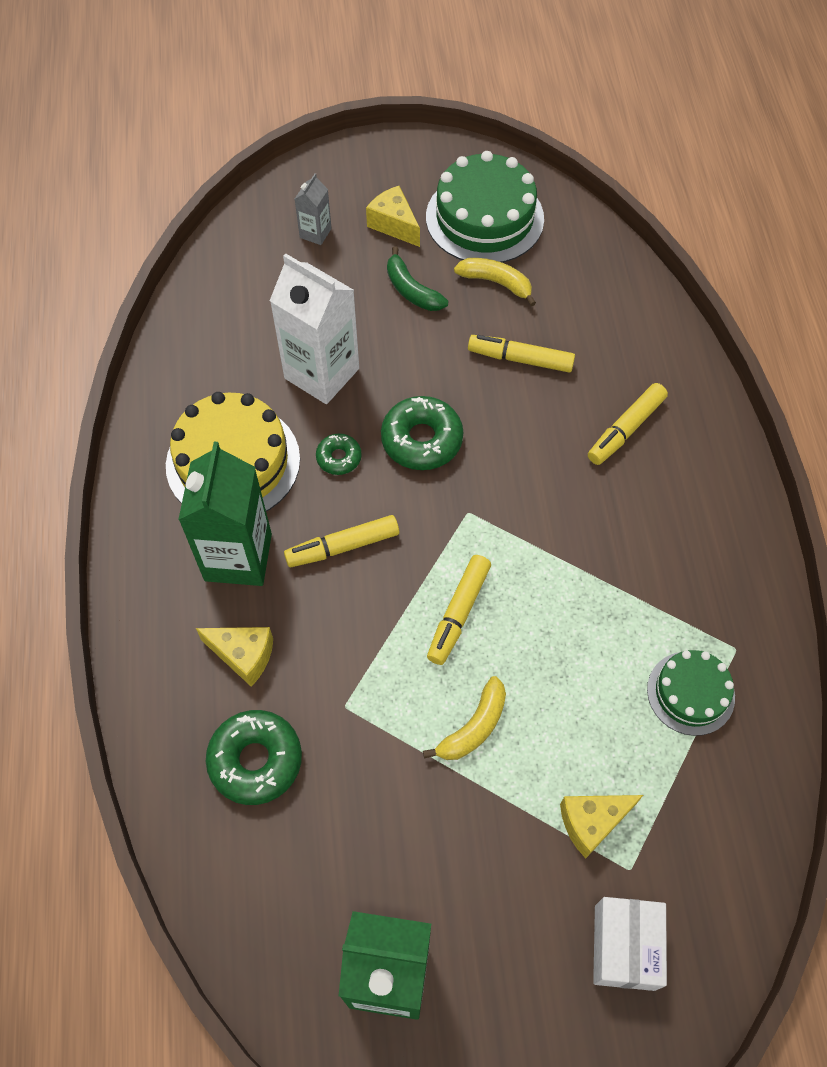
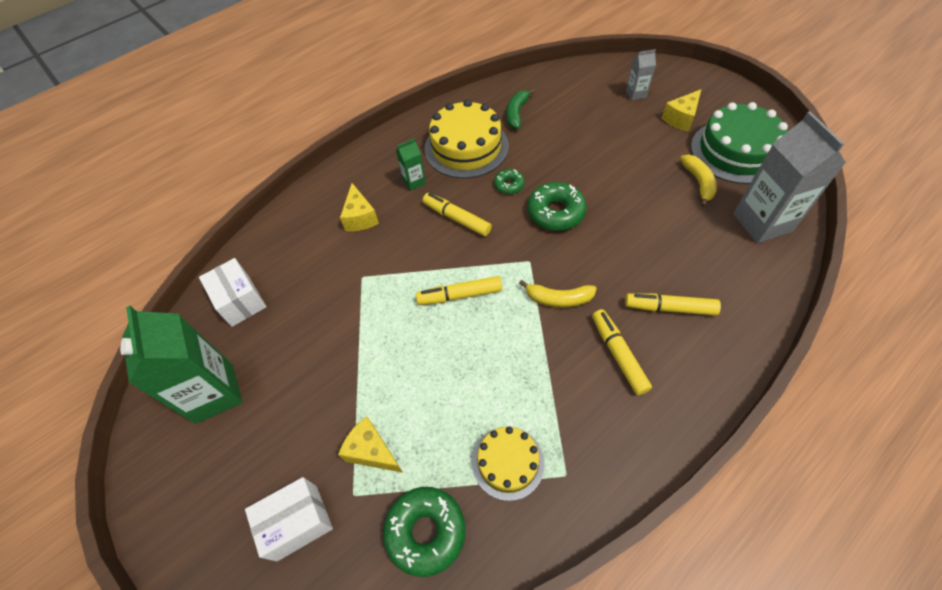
camera: 60 degrees right, 5 degrees down
(238, 557) = (414, 182): green carton -> green carton, size x0.48
(255, 760) = (305, 258): green donut -> green donut (426, 531)
(263, 880) = (240, 301): none -> white box
(322, 373) = (553, 147): white carton -> none
(394, 224) = (681, 118): yellow cheese -> yellow cheese turned 150 degrees counterclockwise
(411, 290) = (647, 150): green banana -> green banana (516, 113)
(474, 727) = (392, 346): yellow banana -> yellow banana (558, 299)
(520, 359) = (659, 224): yellow marker -> yellow marker (618, 354)
(590, 274) = (762, 222): none -> grey carton
(690, 693) = (508, 462): green cake -> yellow cake

